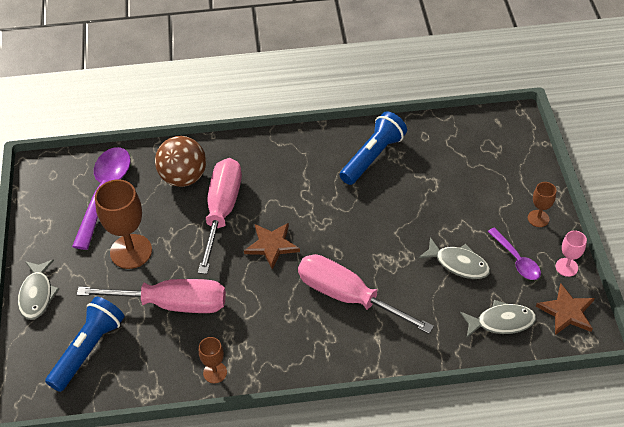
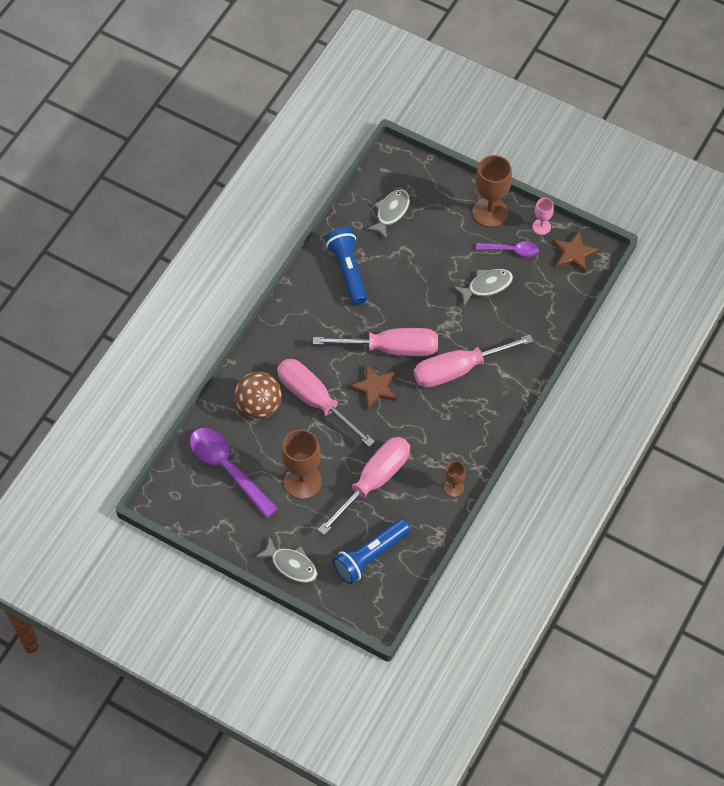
camera: 55 degrees left, 10 degrees up
(88, 349) = (370, 556): blue flashlight -> blue flashlight turned 105 degrees counterclockwise
(324, 233) = (392, 348): none -> pink screwdriver
(501, 322) = (551, 295): grey fish -> grey fish (391, 212)
(538, 218) = (490, 212): brown goblet -> brown goblet, size x1.92

